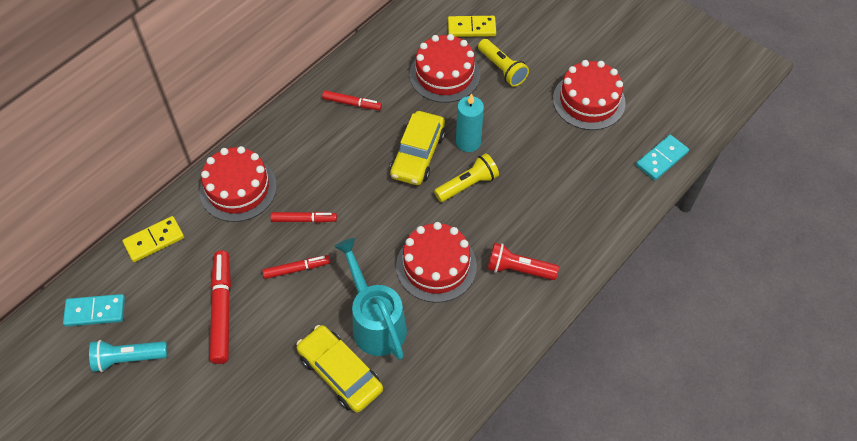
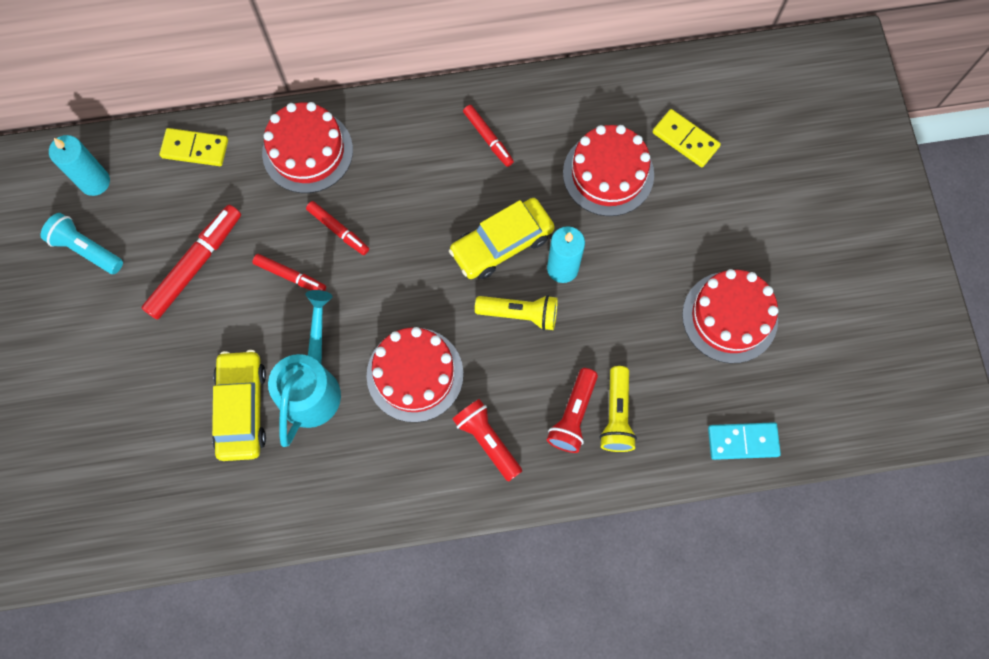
camera: 40 degrees right, 15 degrees up
(95, 312) = (95, 182): turquoise domino -> turquoise candle
(502, 69) = (673, 211): yellow flashlight -> yellow flashlight (617, 415)
(555, 216) = (573, 415): none -> red flashlight

